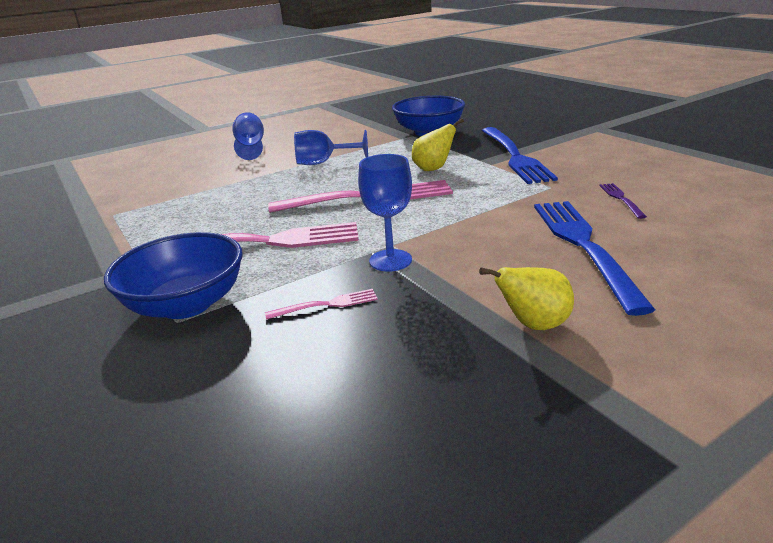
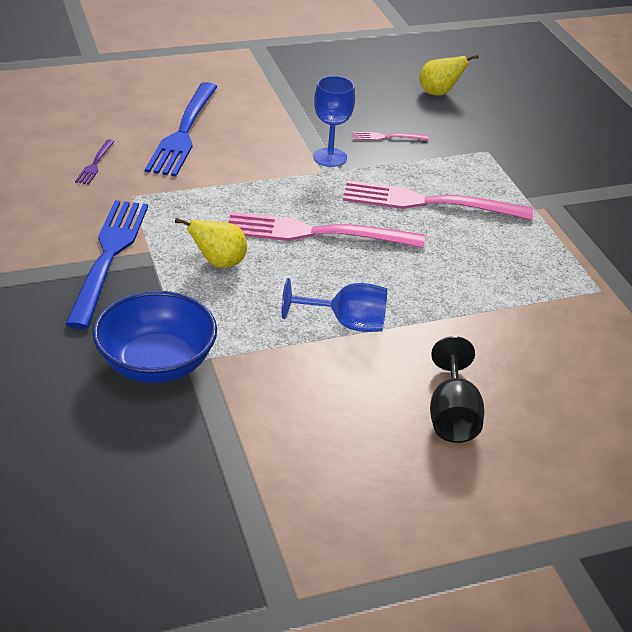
camera: 170 degrees left, 10 degrees up
(186, 304) = (484, 161): blue bowl -> none
(251, 147) = (452, 416): blue goblet -> black goblet
(533, 325) = (270, 97): yellow pear -> yellow pear (439, 93)

